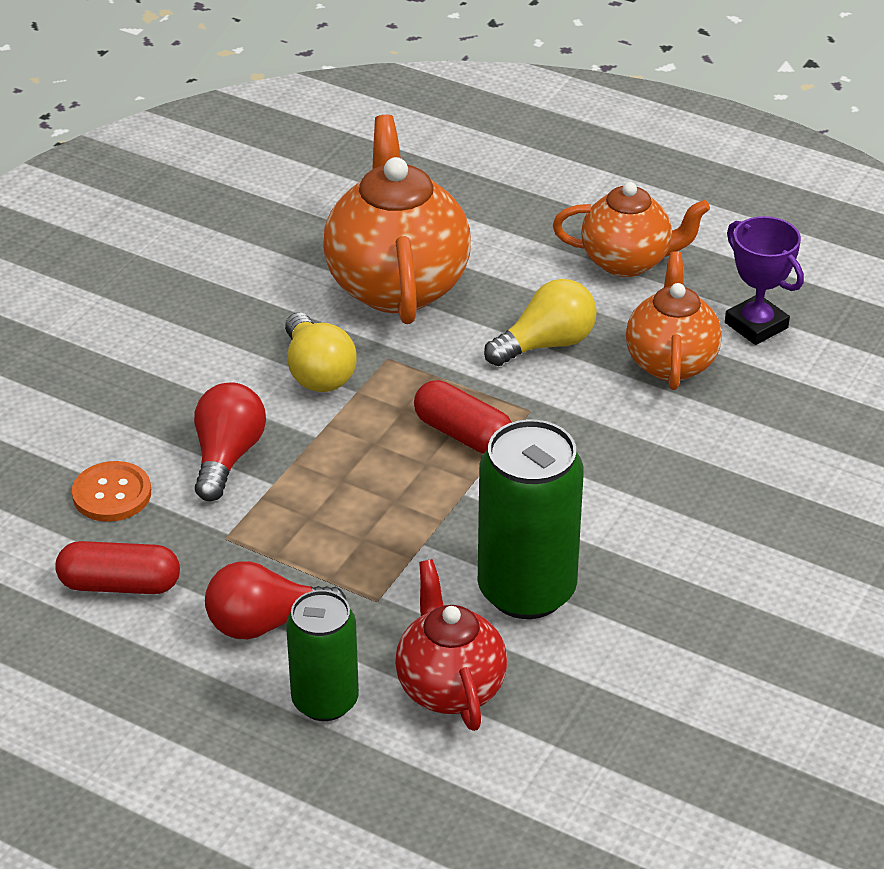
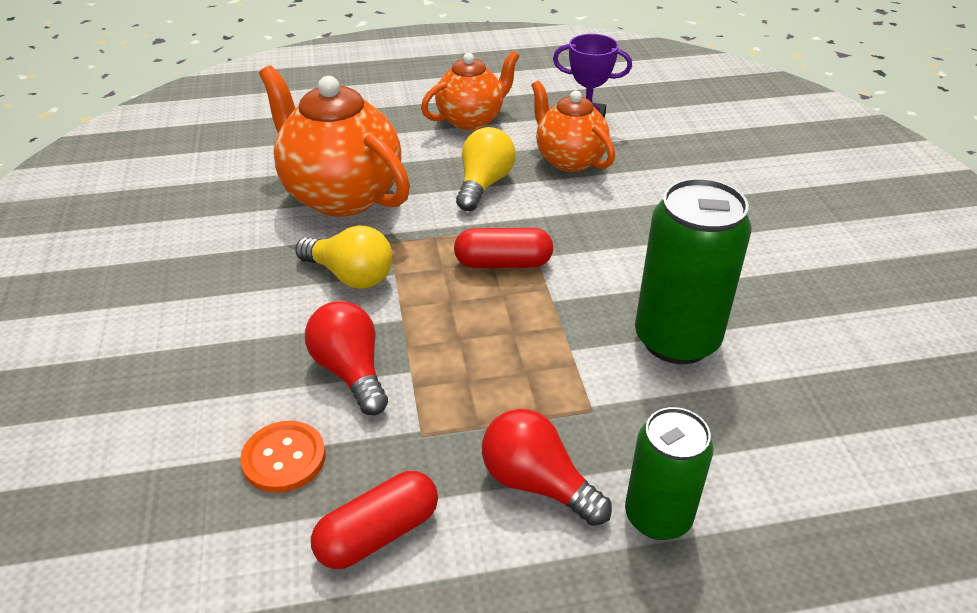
camera: 40 degrees left, 0 degrees up
(267, 623) = (537, 483): red light bulb -> red light bulb turned 90 degrees clockwise
(450, 687) = (724, 441): red teapot -> none

